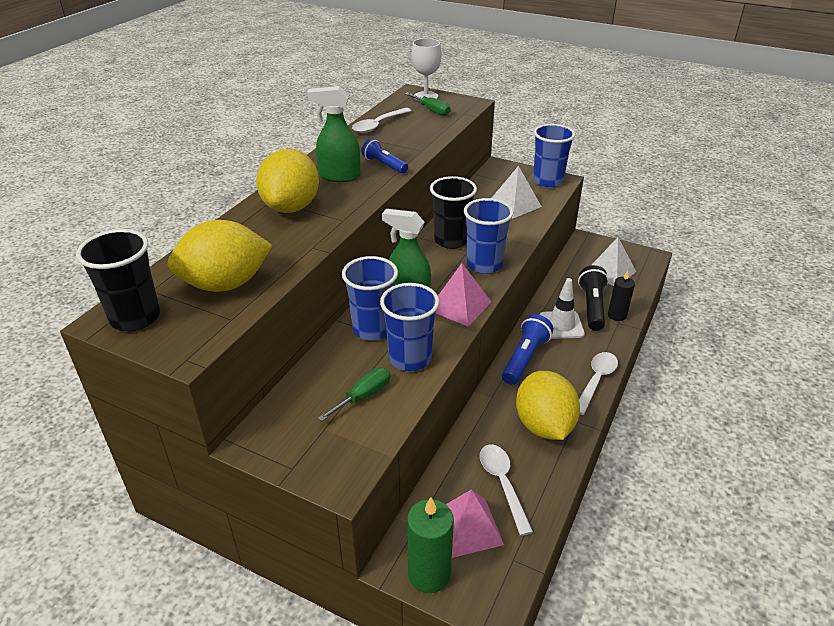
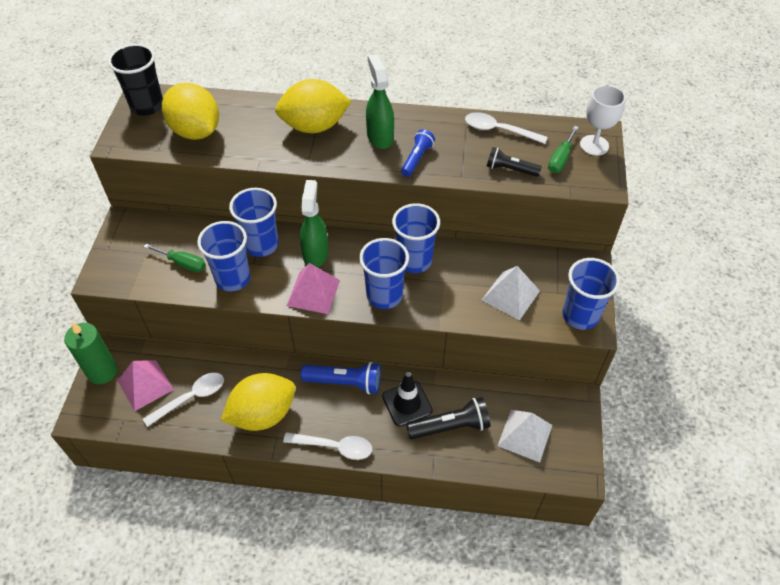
camera: 70 degrees right, 15 degrees up
(429, 130) = (510, 169): none -> black flashlight
(451, 240) = (414, 261): black cup -> blue cup
(561, 325) = (407, 403): white traffic cone -> black traffic cone
(617, 315) = (445, 452): black candle -> none

